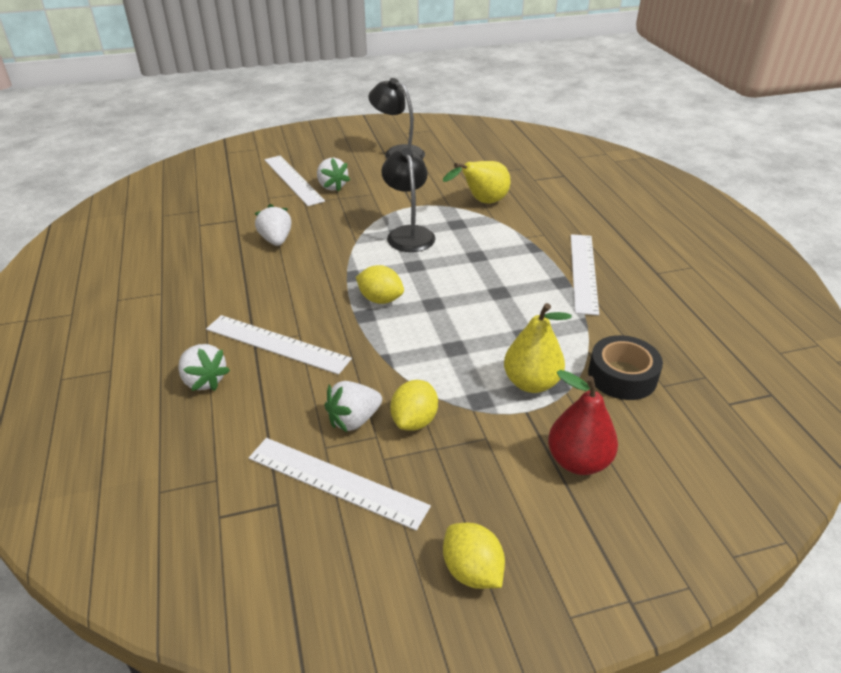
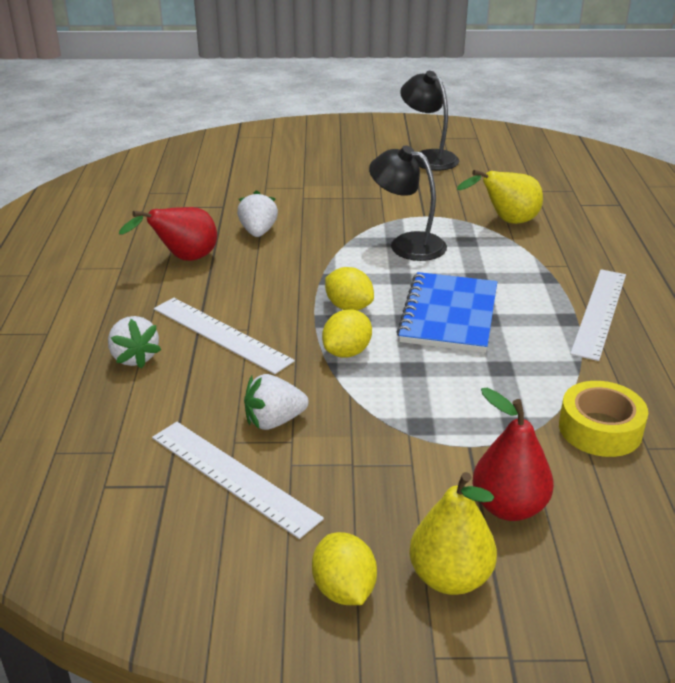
camera: 15 degrees right, 5 degrees down
(217, 276) = (183, 259): none -> red pear
(293, 180) = (299, 173): white ruler -> none
(332, 186) = (339, 185): white strawberry -> none
(408, 234) = (407, 244): black lamp -> black lamp turned 60 degrees counterclockwise
(414, 421) = (339, 433): yellow lemon -> yellow lemon (347, 352)
(466, 294) = (448, 315): none -> blue notebook
(531, 383) = (487, 418): yellow pear -> yellow pear (450, 577)
(622, 376) = (600, 429): black tape -> yellow tape

